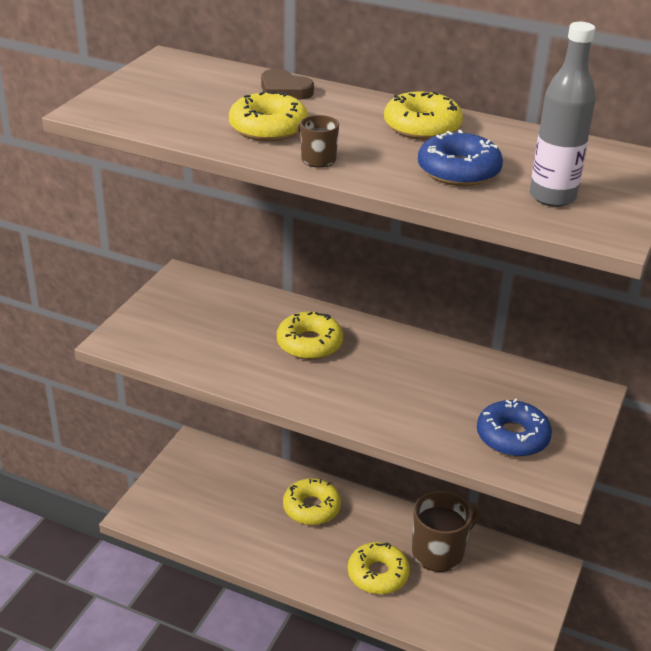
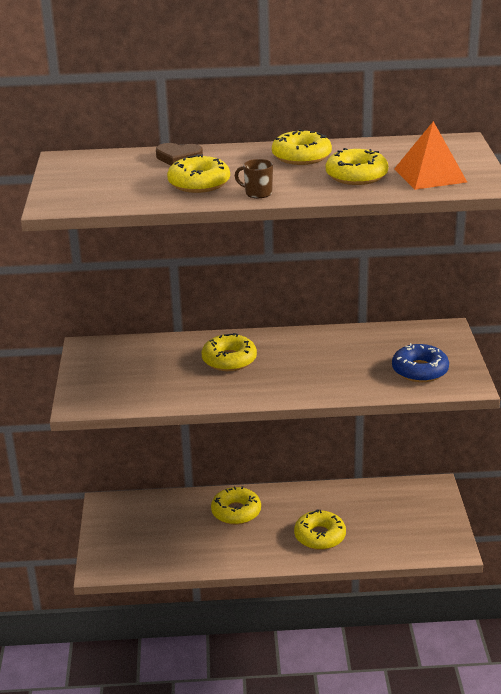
camera: 25 degrees left, 5 degrees down
(439, 552) = (352, 505): brown mug -> none
(458, 171) = (356, 176): blue donut -> yellow donut
(552, 197) = (430, 175): grey bottle -> orange pyramid

